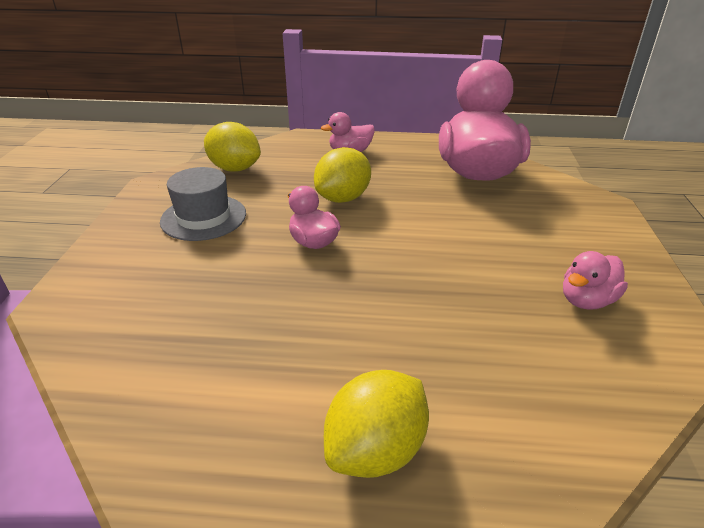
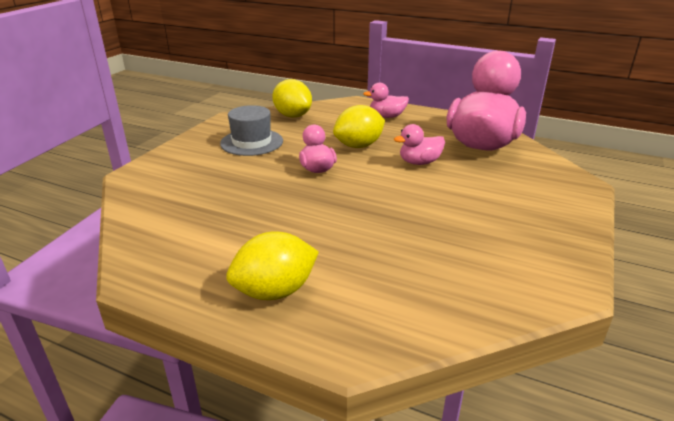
camera: 20 degrees right, 5 degrees down
(586, 300) = (503, 243): pink duck -> pink duck (419, 162)

